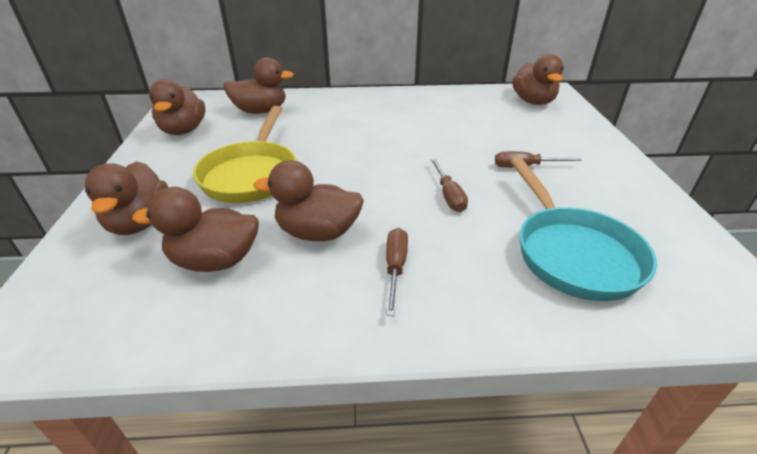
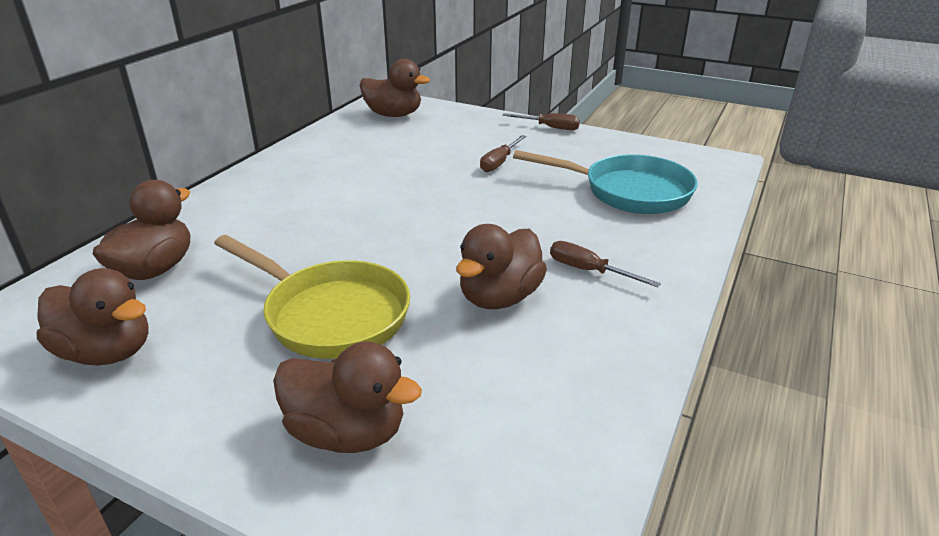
camera: 60 degrees left, 5 degrees down
(215, 261) = (491, 378): brown duck -> none
(448, 195) = (506, 210): brown screwdriver -> brown screwdriver (550, 127)

